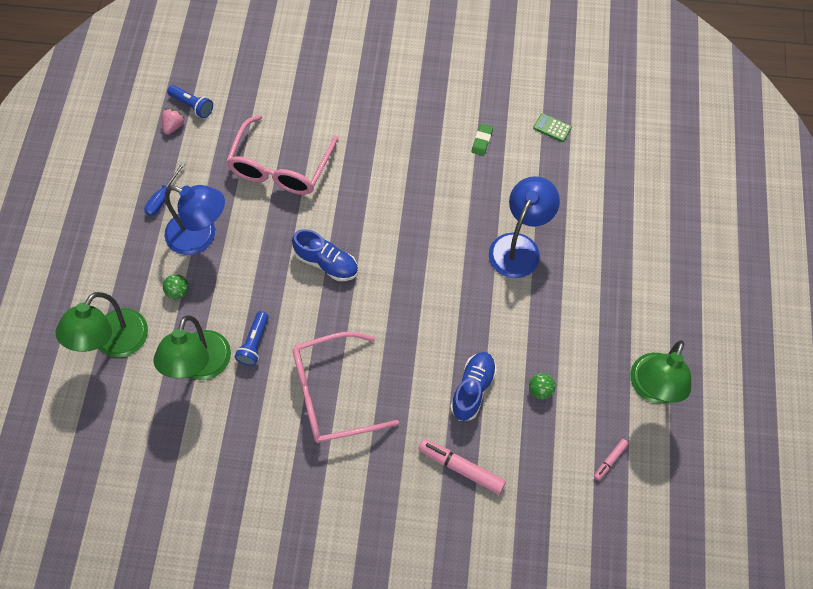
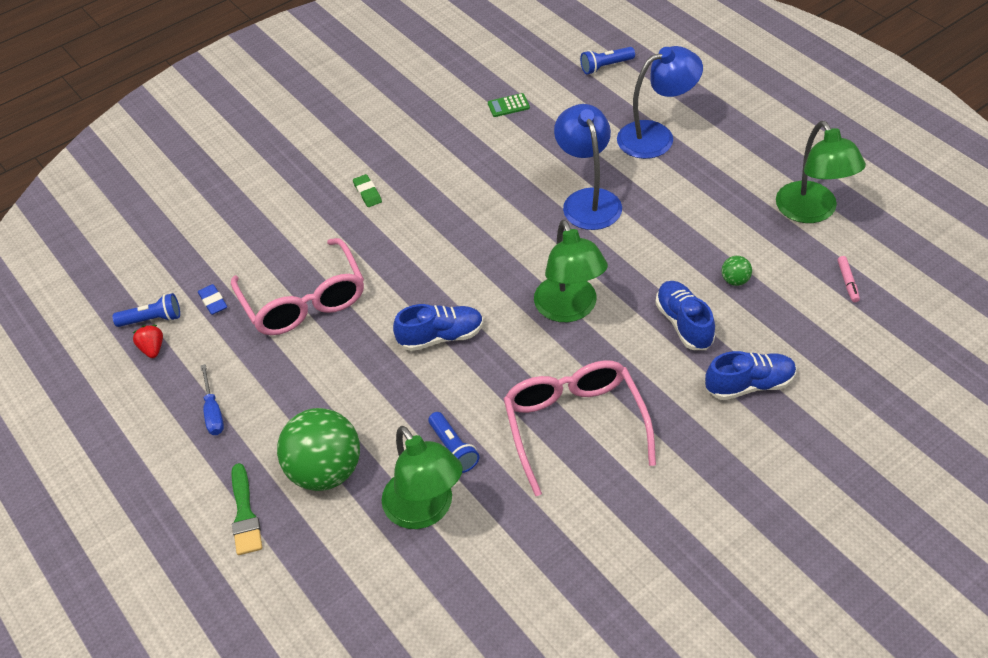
camera: 40 degrees left, 15 degrees down
(114, 343) = (312, 566): green lamp -> green lamp (569, 309)
(115, 279) = (245, 514): none -> green brush
(174, 126) = (152, 349): pink strawberry -> red strawberry
(178, 292) = (325, 471): green ball -> green ball, size x2.42
(200, 237) = (292, 411): blue lamp -> blue lamp (656, 136)
(234, 122) = (213, 301): none -> blue eraser
(333, 394) = (575, 426): pink glasses -> pink glasses turned 135 degrees clockwise
(461, 468) = (749, 385): pink marker -> blue shoe
(482, 141) = (462, 154): green eraser -> green eraser (367, 193)
(652, 151) = (605, 66): none -> blue flashlight

